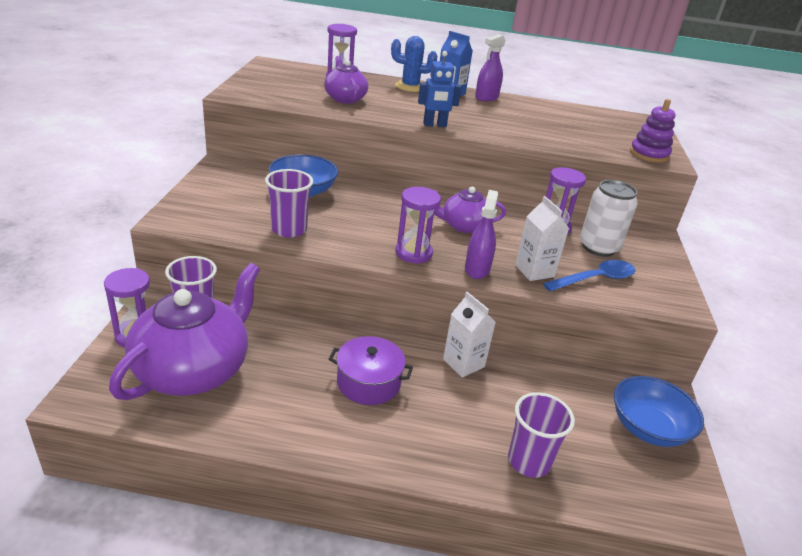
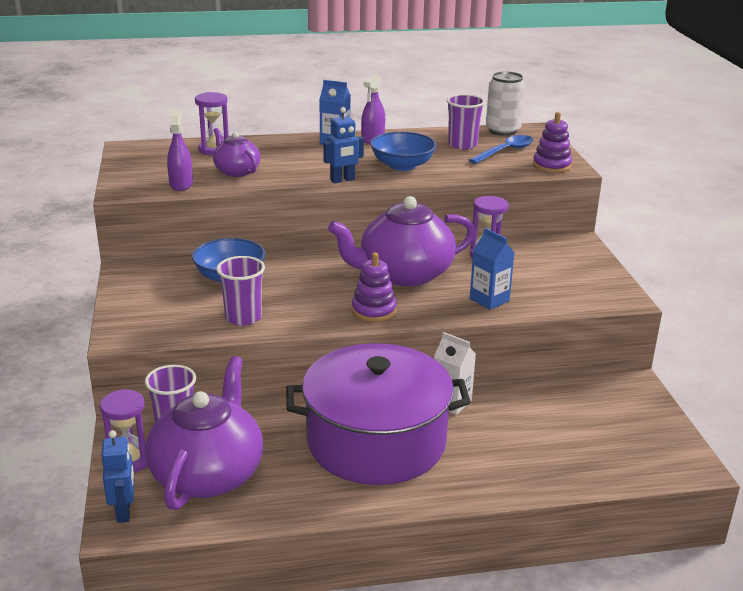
camera: 15 degrees left, 5 degrees down
(96, 384) = (124, 511): none -> blue robot
(368, 382) = (376, 441): purple pot -> purple pot, size x2.22
(410, 86) = (291, 143): blue cactus -> none
(413, 253) = (374, 311): purple hourglass -> purple stacking toy
(463, 226) = (404, 274): purple teapot -> purple teapot, size x1.89
(477, 269) = (438, 311): purple spray bottle -> purple spray bottle (181, 184)
(529, 461) = (545, 465): purple cup -> purple cup (462, 145)
(534, 271) = (489, 300): white carton -> blue carton
(595, 279) = (544, 294): blue spoon -> blue spoon (505, 151)
(598, 247) = (534, 265): white can -> white can (502, 130)
(648, 428) = (630, 412): blue bowl -> blue bowl (402, 165)

